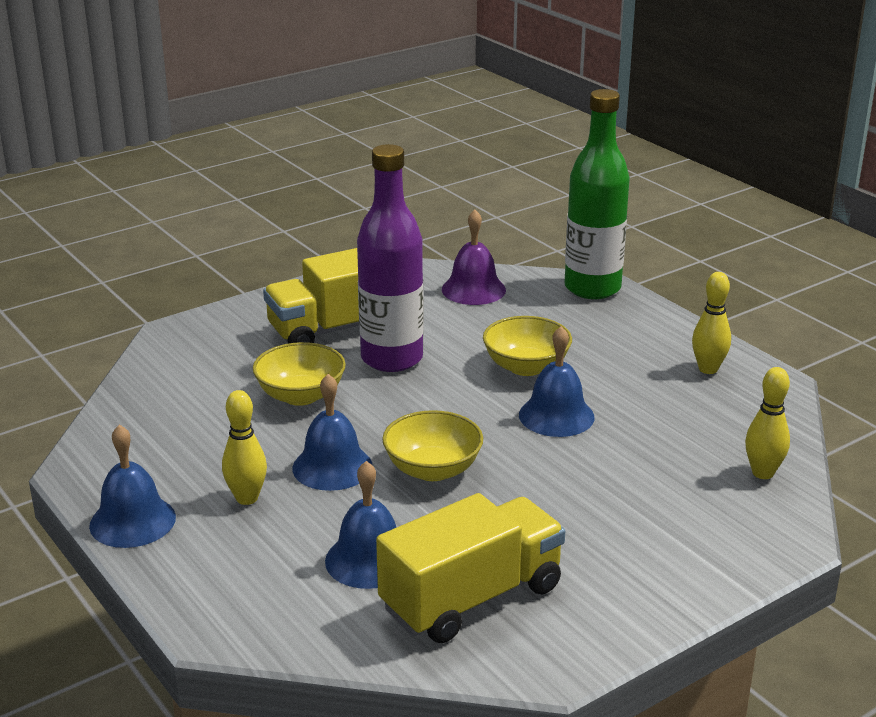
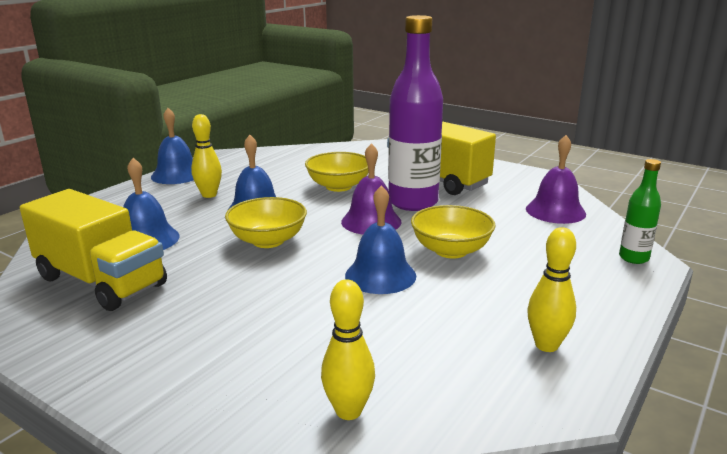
camera: 70 degrees right, 5 degrees down
(426, 395) = (371, 221): none -> purple bell
(592, 288) = (633, 258): green bottle -> green bottle, size x0.48

